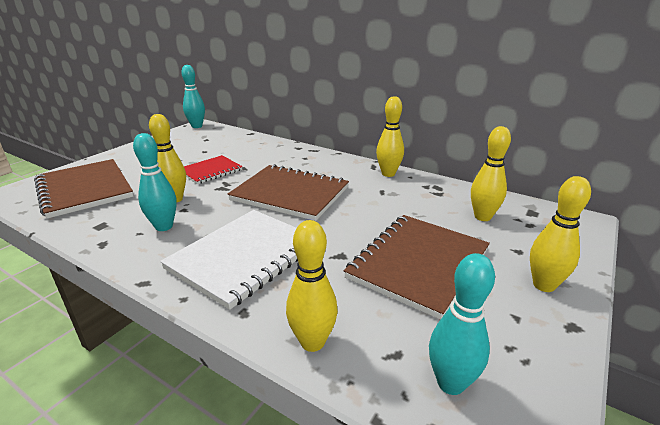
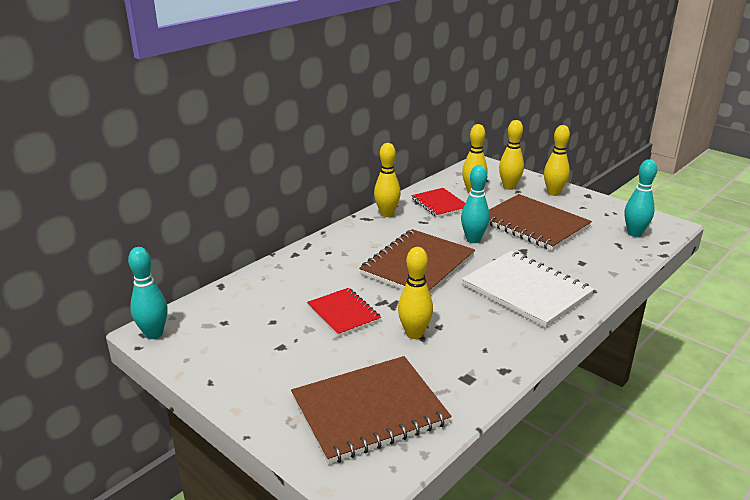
camera: 80 degrees left, 0 degrees up
(164, 226) = (474, 335): turquoise bowling pin -> turquoise bowling pin (473, 240)
(312, 342) = (614, 267): yellow bowling pin -> yellow bowling pin (509, 187)
(431, 198) = (440, 204): none -> red notebook

